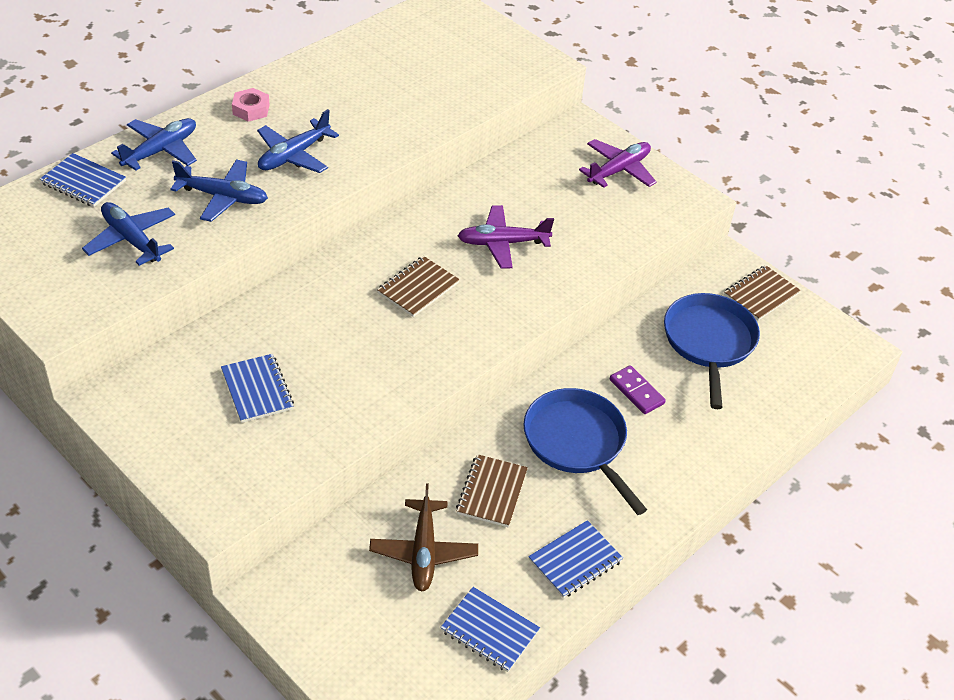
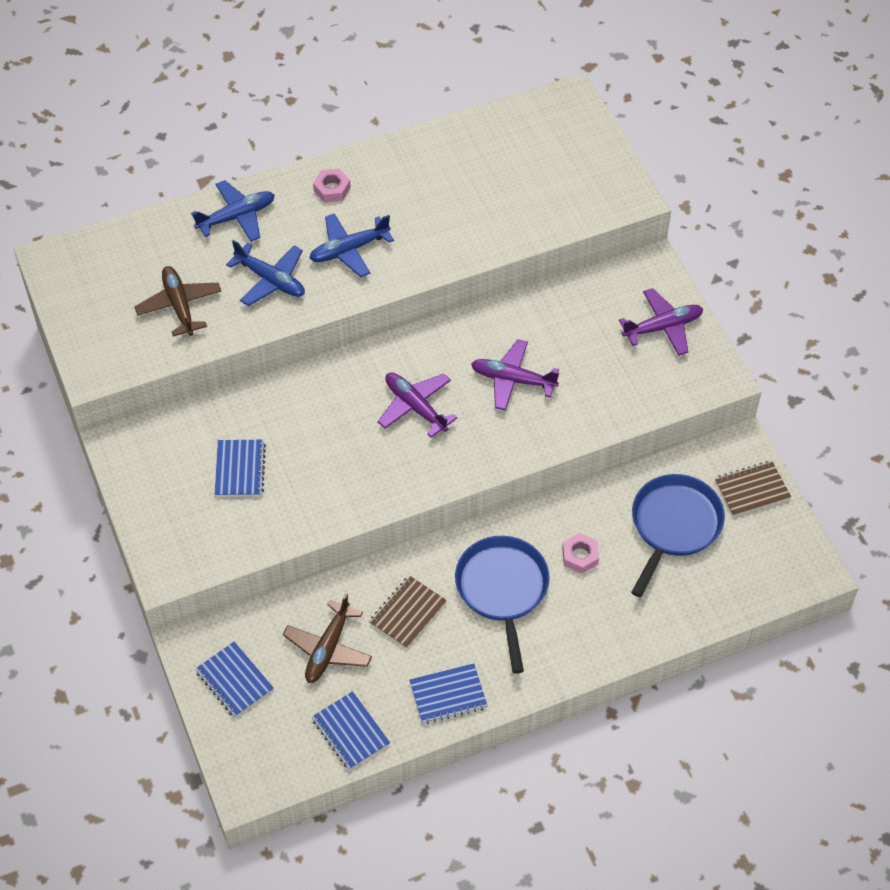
camera: 25 degrees right, 10 degrees up
(83, 182) = (160, 235): blue notebook -> blue notebook (234, 681)
(131, 240) = (179, 305): blue plane -> brown plane
(418, 288) = (415, 407): brown notebook -> purple plane
(636, 392) = (580, 556): purple domino -> pink nut

